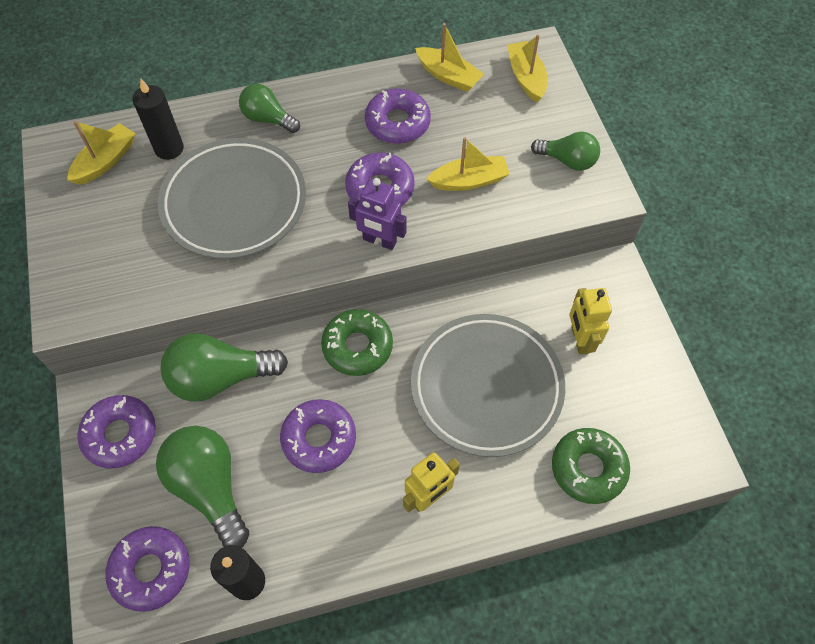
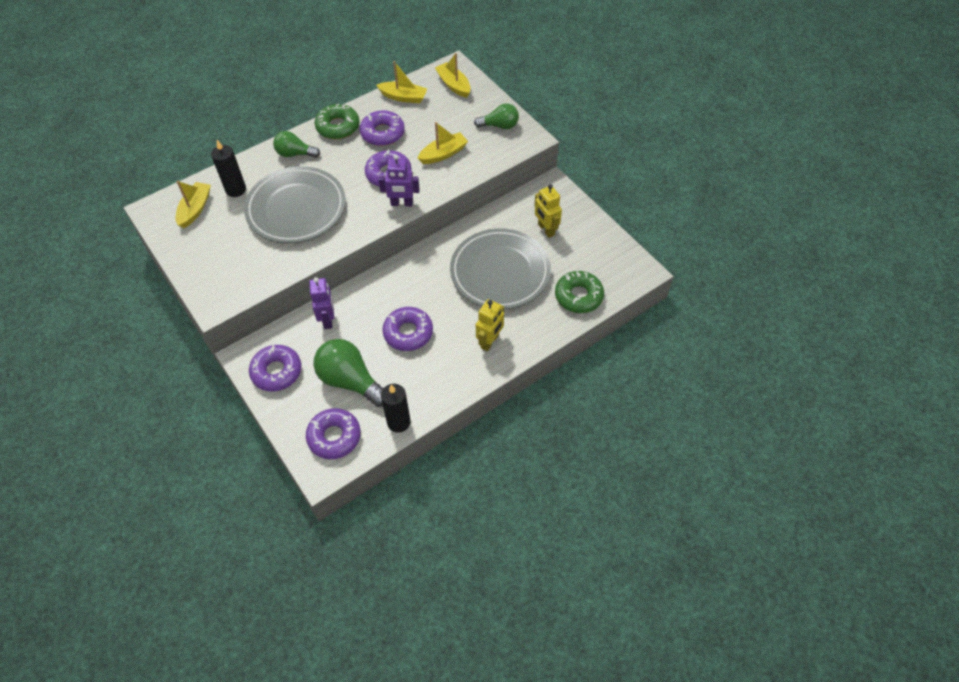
camera: 20 degrees left, 5 degrees down
(220, 378) = (328, 319): green light bulb -> purple robot
(357, 346) = (409, 275): green donut -> green donut (338, 127)

